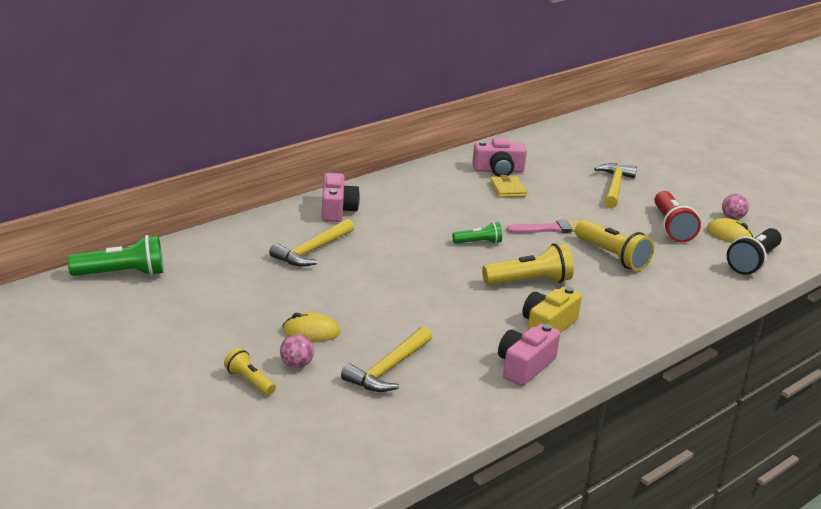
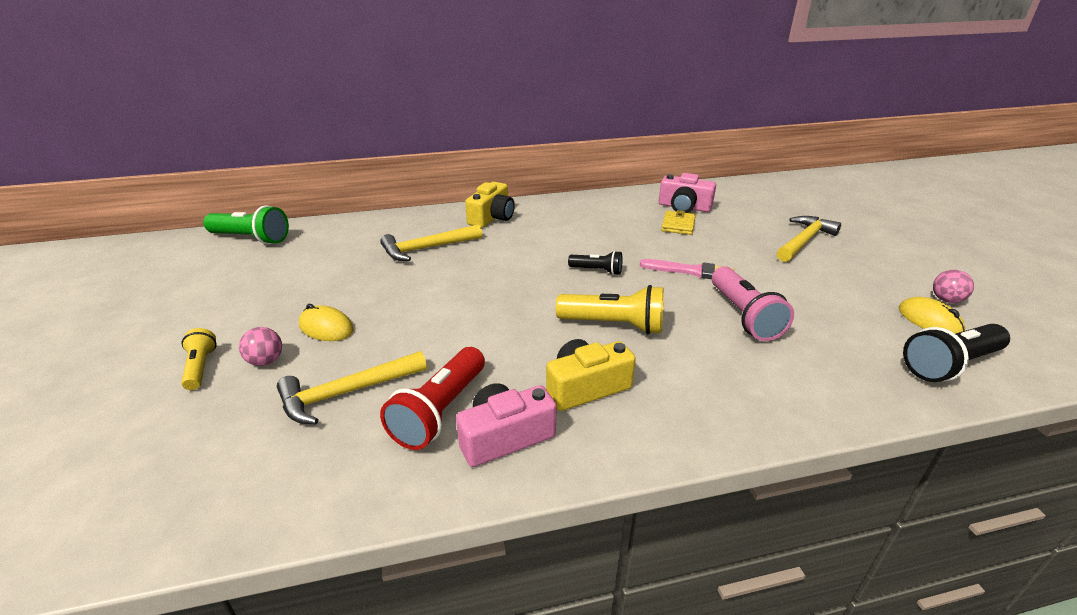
camera: 30 degrees right, 5 degrees up
(337, 210) = (492, 217): pink camera -> yellow camera
(478, 242) = (597, 271): green flashlight -> black flashlight
(612, 256) = (743, 316): yellow flashlight -> pink flashlight
(671, 227) = (849, 296): red flashlight -> red flashlight (440, 411)

